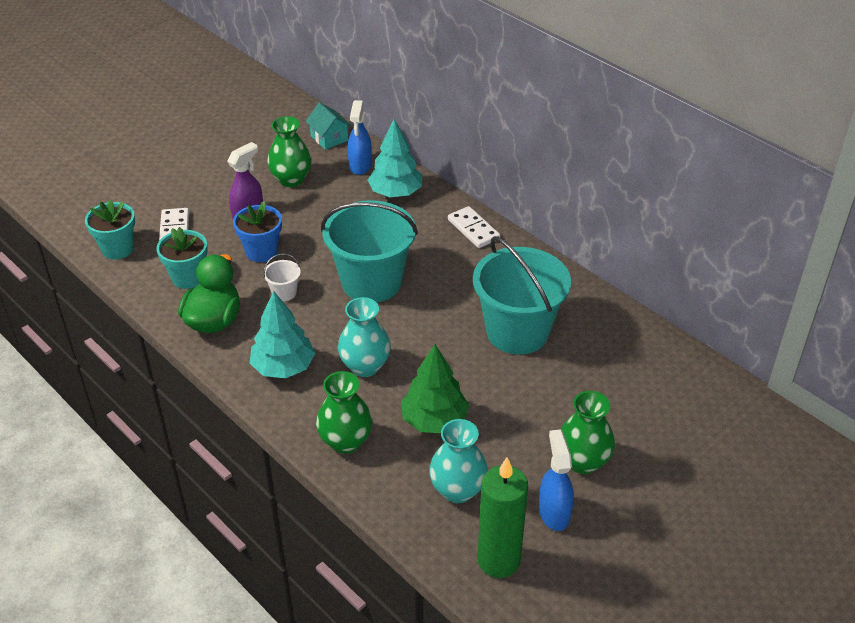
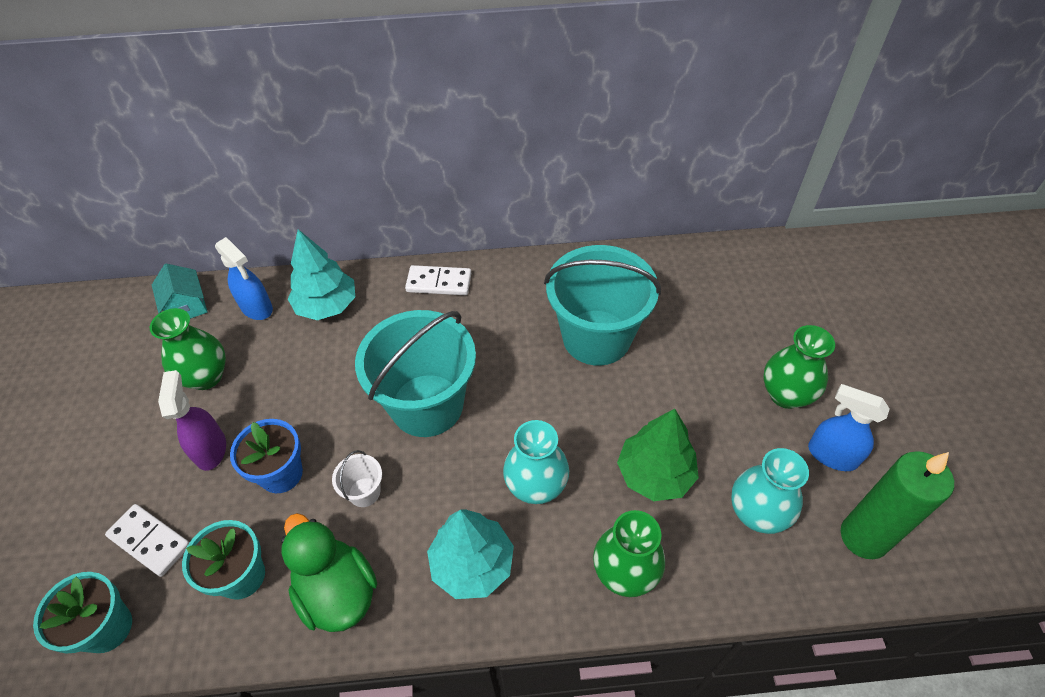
camera: 50 degrees left, 10 degrees up
(329, 138) = (187, 306): turquoise house -> turquoise house turned 60 degrees clockwise

